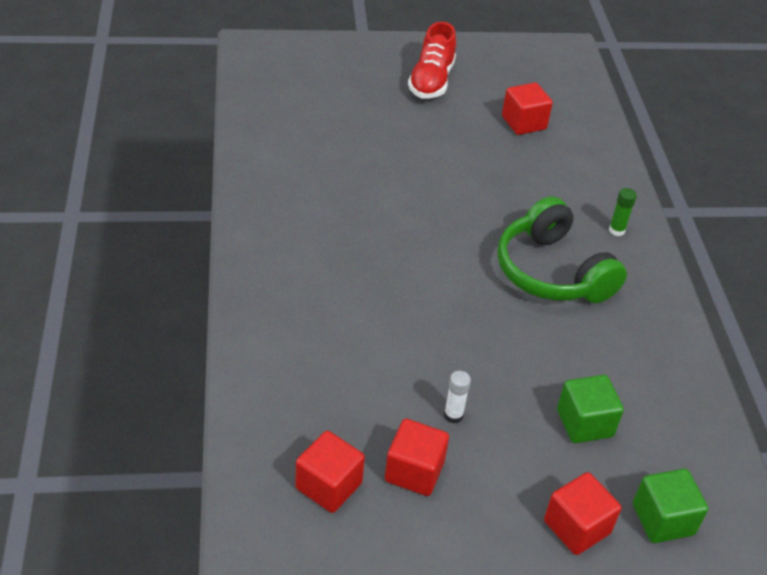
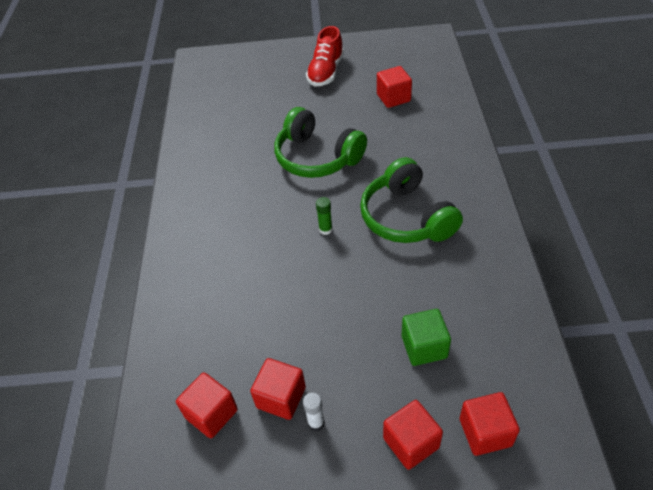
camera: 10 degrees right, 5 degrees up
(430, 189) = (317, 157): none -> green headphones
(453, 415) = (317, 346): white glue stick -> white glue stick (316, 423)
(616, 230) = (461, 178): green glue stick -> green glue stick (325, 229)
(663, 519) = (485, 432): green cube -> red cube

